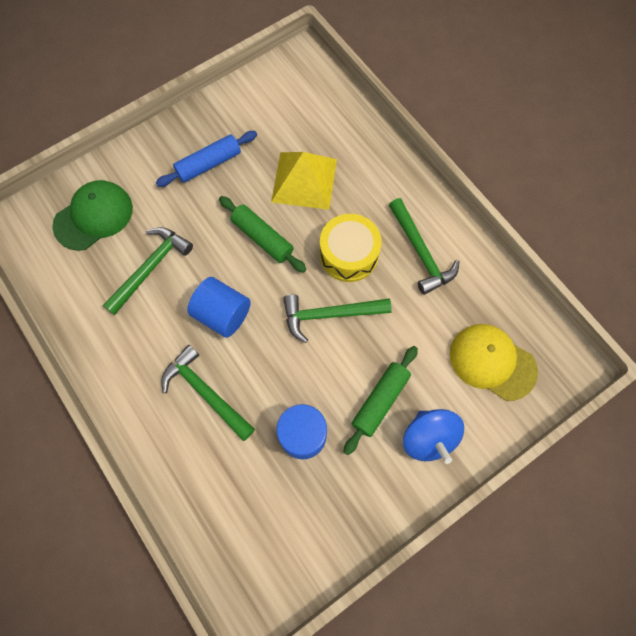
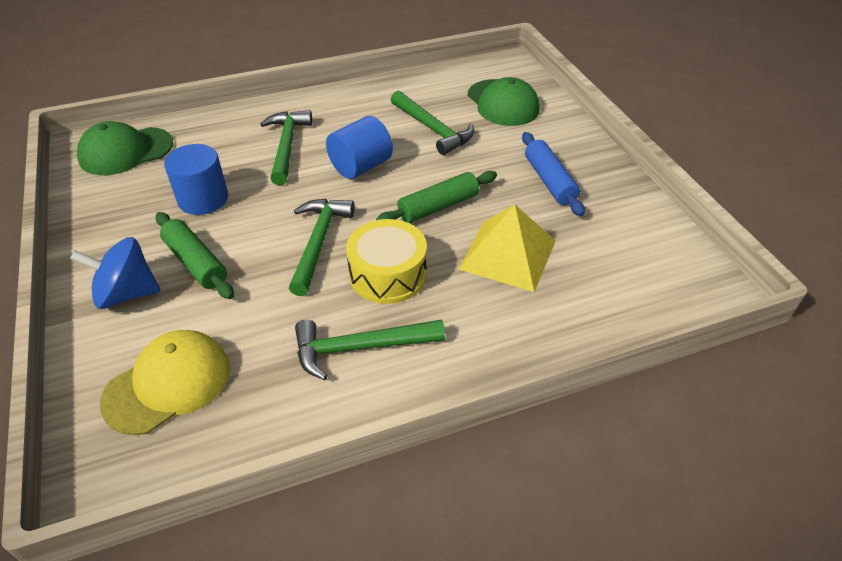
camera: 105 degrees right, 25 degrees down
(206, 392) = (287, 146): green hammer -> green hammer turned 60 degrees counterclockwise
(250, 556) = (125, 151): none -> green cap

